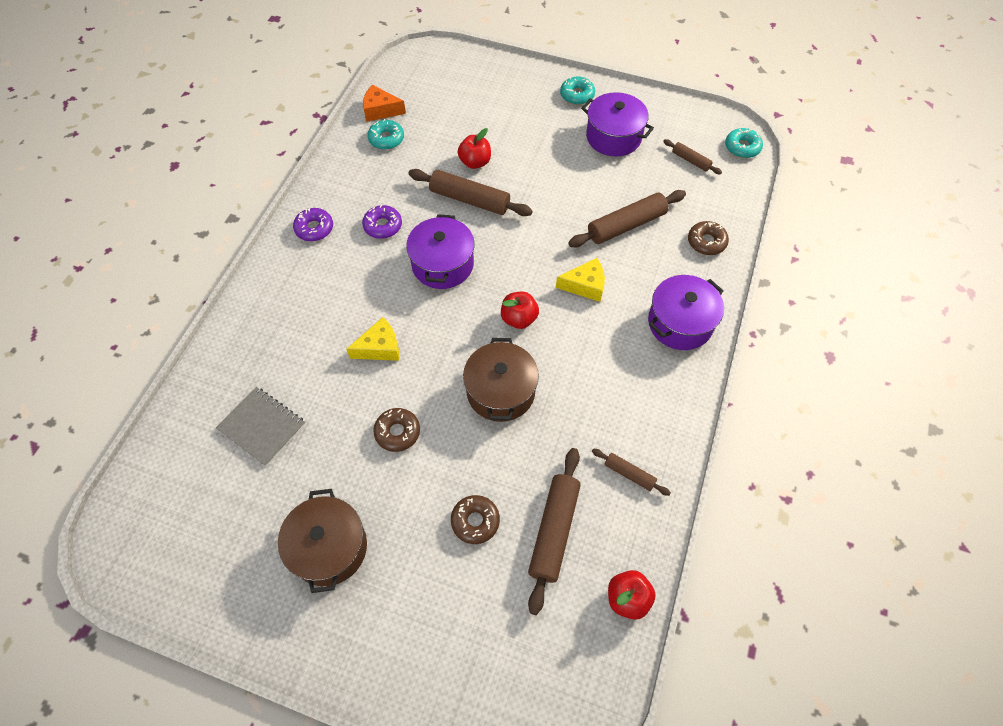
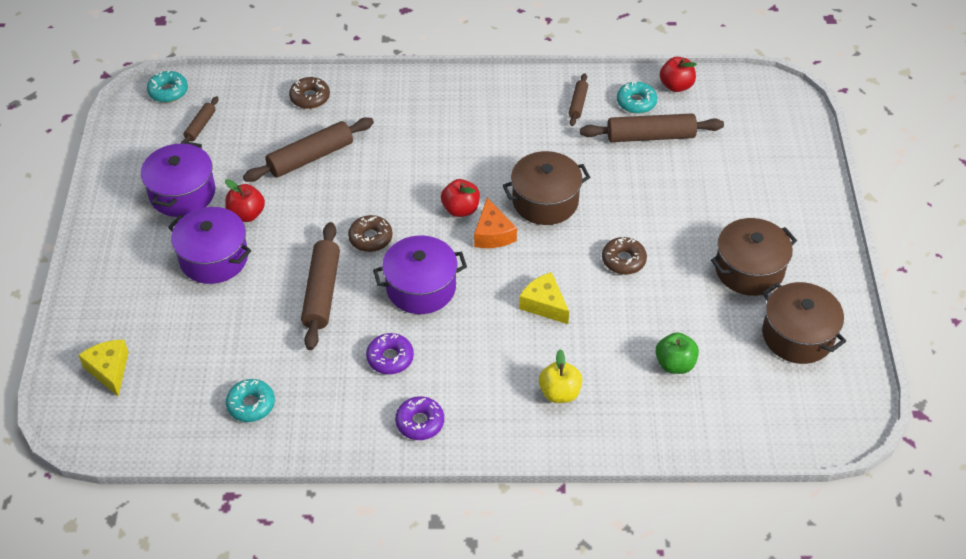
camera: 110 degrees left, 10 degrees down
(229, 555) = (797, 335): none -> brown pot
(262, 427) = (675, 364): grey notebook -> green apple
(286, 327) = (559, 393): none -> yellow apple
(380, 110) = (201, 430): orange cheese -> orange cheese (492, 234)
(475, 162) = (262, 304): red apple -> red apple (246, 214)
(475, 521) = (671, 184): brown donut -> brown donut (370, 238)
(577, 95) = (119, 240): turquoise donut -> turquoise donut (636, 102)
(585, 286) = (400, 171): yellow cheese -> yellow cheese (109, 370)
(626, 225) = (310, 157): brown rolling pin -> brown rolling pin turned 75 degrees counterclockwise
(680, 323) = (414, 99): purple pot -> purple pot (214, 258)

